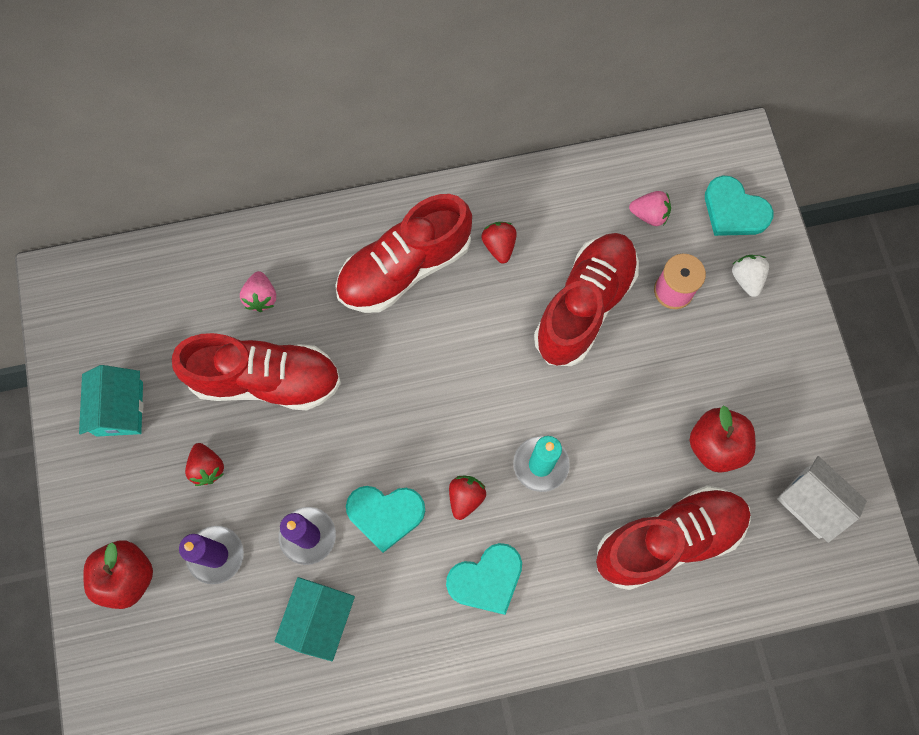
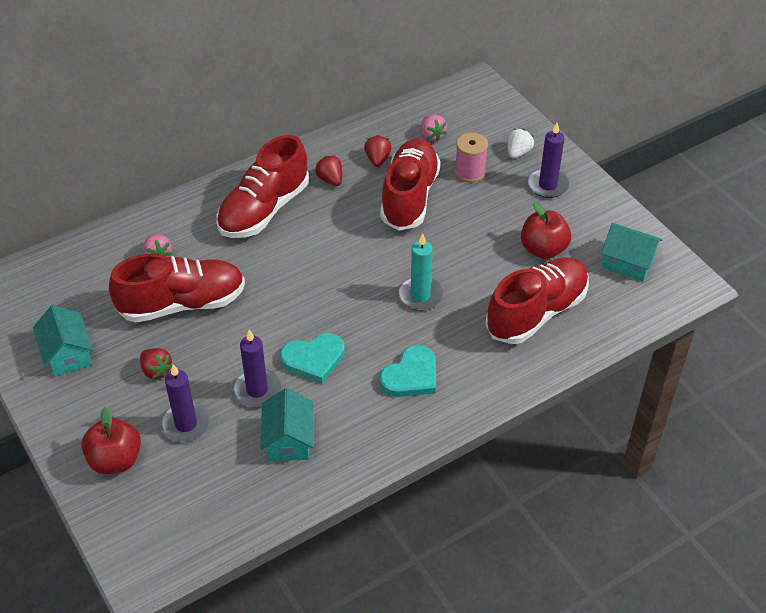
camera: 20 degrees left, 25 degrees down
(465, 497) = (372, 331): red strawberry -> red strawberry (377, 159)
(649, 215) = (432, 135): pink strawberry -> pink strawberry turned 75 degrees clockwise
(734, 210) = (491, 118): turquoise heart -> none
(746, 279) = (518, 152): white strawberry -> white strawberry turned 60 degrees clockwise
(762, 345) = (547, 185): none -> purple candle
(812, 503) = (628, 262): white house -> turquoise house

